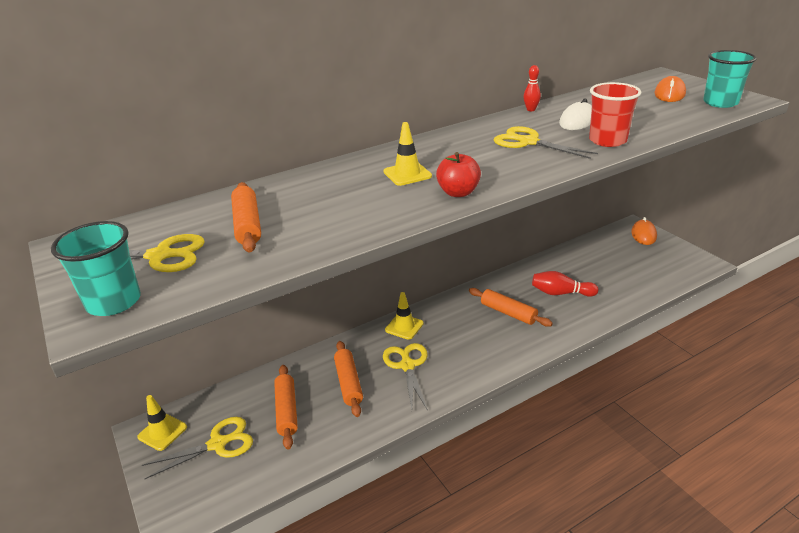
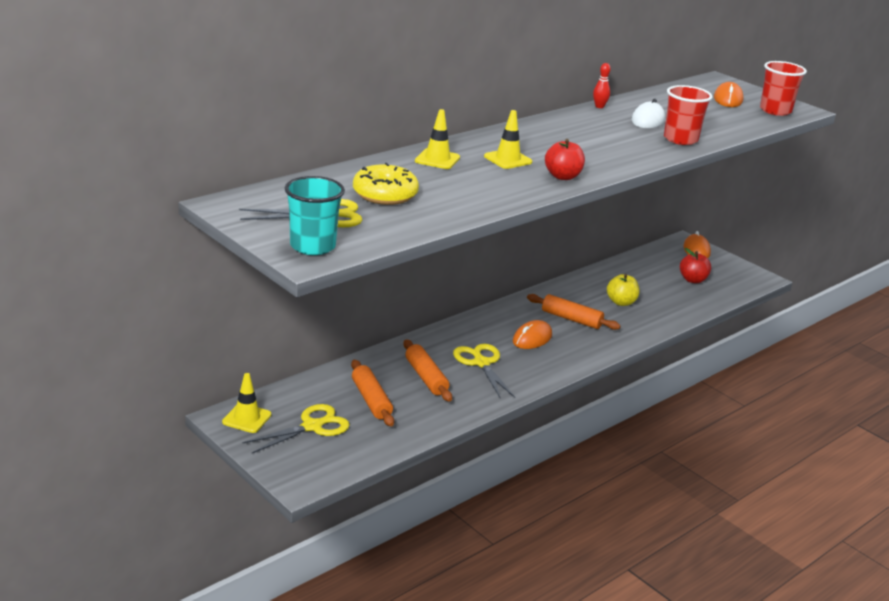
camera: 15 degrees left, 5 degrees down
(247, 225) = (385, 195): orange rolling pin -> yellow donut
(404, 327) = (466, 330): yellow traffic cone -> yellow traffic cone (437, 159)
(464, 336) = (532, 338): none -> orange mouse
(528, 142) = (608, 137): yellow scissors -> none
(561, 293) = (621, 302): red bowling pin -> yellow apple
(636, 267) = (693, 280): none -> red apple
(720, 103) = (775, 111): turquoise cup -> red cup

